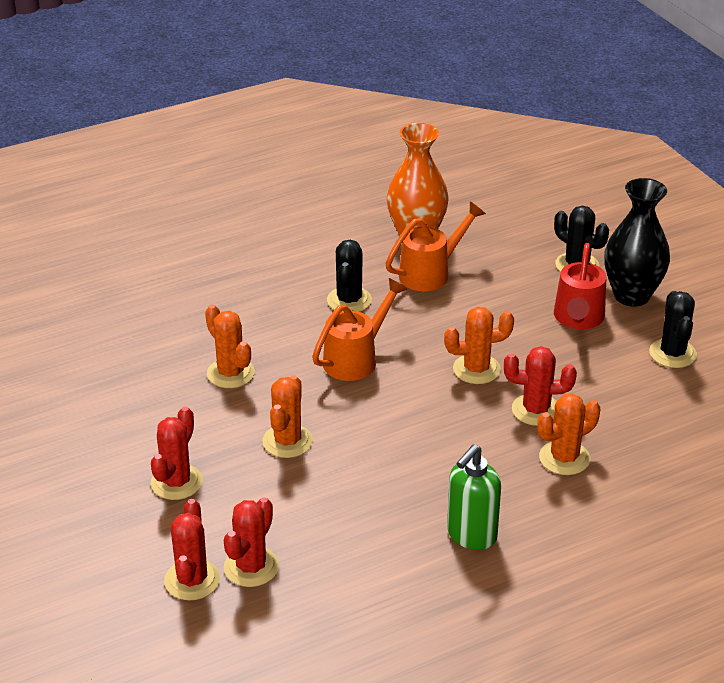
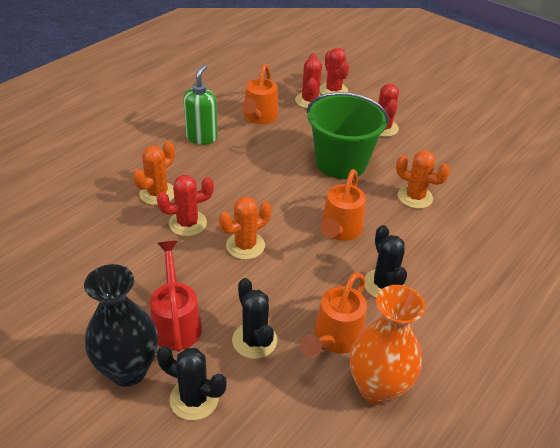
camera: 155 degrees right, 5 degrees up
(287, 441) = (341, 163): orange cactus -> green bucket
(360, 552) = (259, 117): none -> orange watering can
(672, 353) = (82, 306): black cactus -> black cactus (254, 340)

